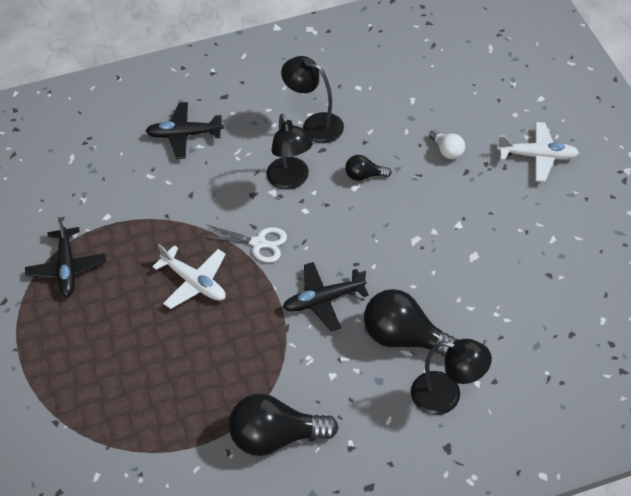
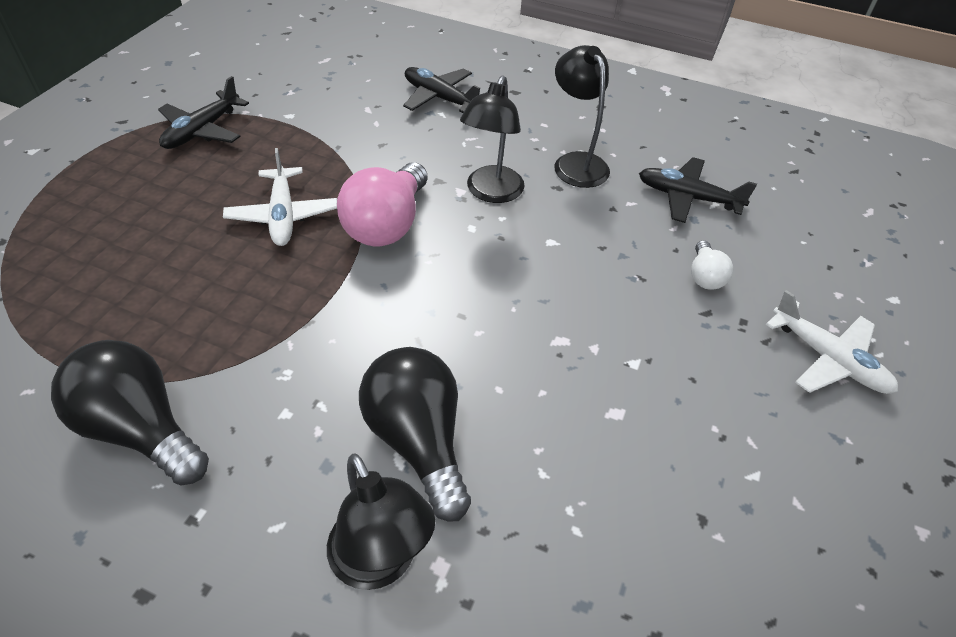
camera: 35 degrees right, 5 degrees down
(258, 243) = (387, 224): white scissors -> pink light bulb
(323, 300) = (380, 325): black plane -> black plane (687, 197)
(364, 175) = (575, 238): black light bulb -> none

